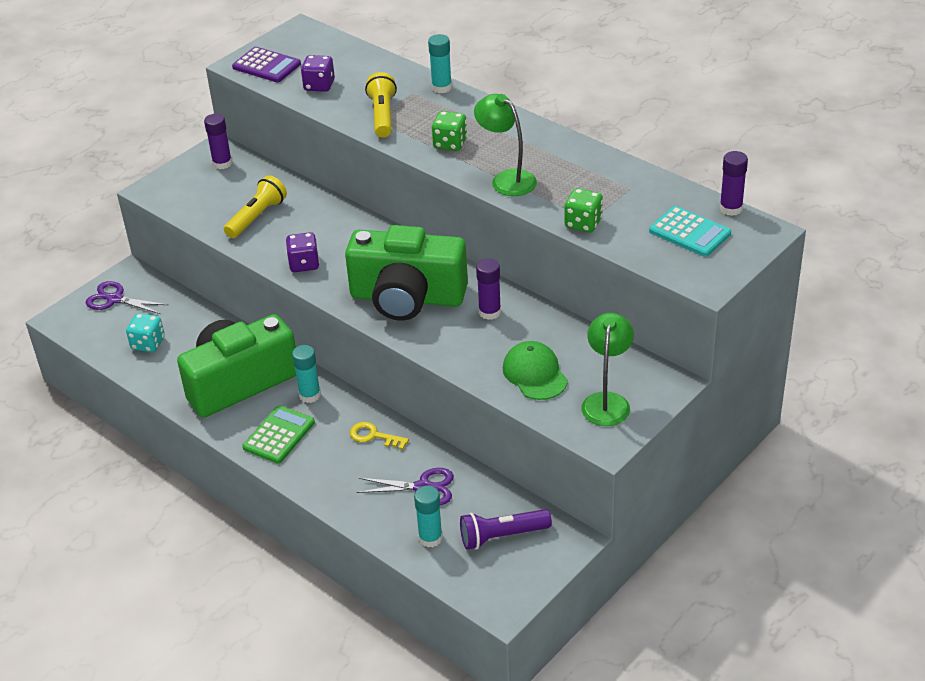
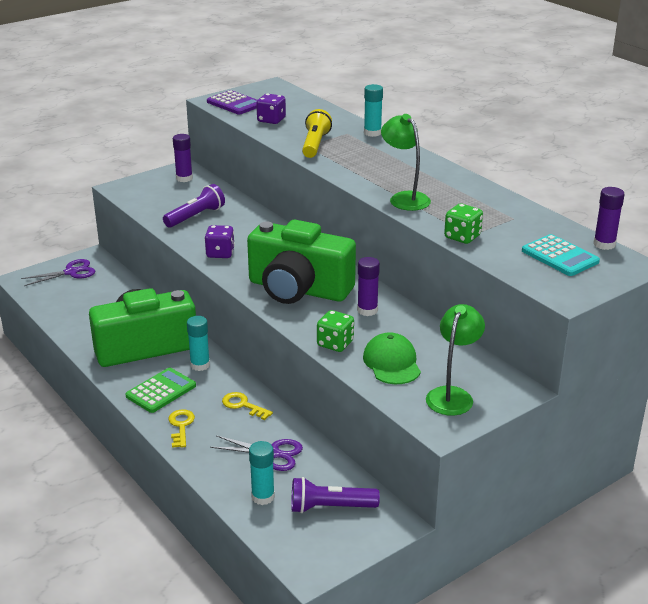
camera: 10 degrees right, 10 degrees down
(115, 299) = (71, 272): purple scissors -> purple scissors turned 120 degrees clockwise
(148, 343) = (82, 307): turquoise dice -> none
(257, 217) = (195, 216): yellow flashlight -> purple flashlight
(316, 473) = (181, 426): none -> yellow key
(450, 143) = (364, 169): green dice -> green dice (335, 344)

